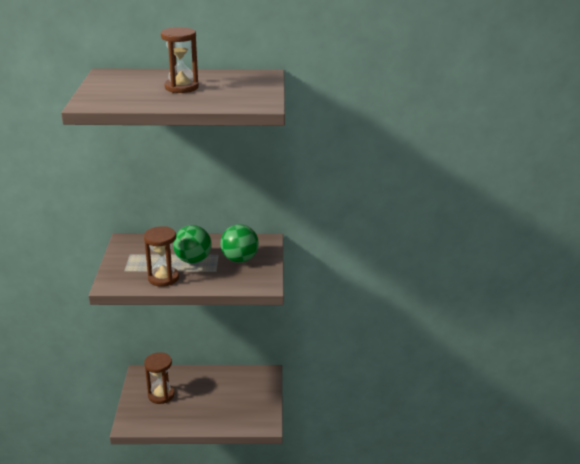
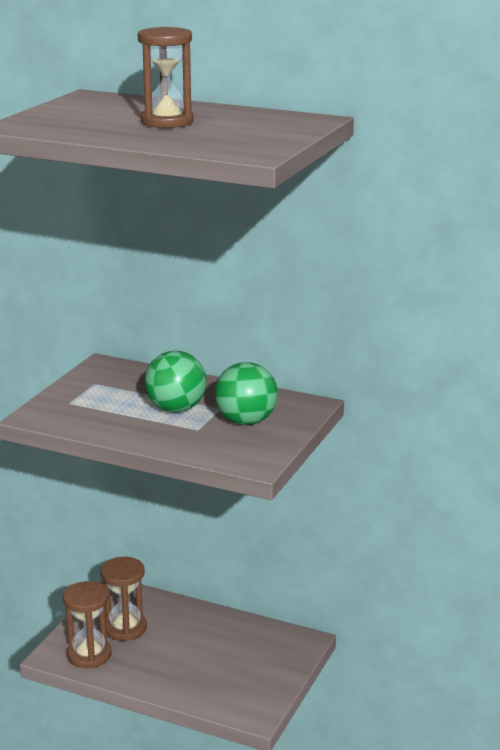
camera: 25 degrees right, 5 degrees down
(163, 278) = (114, 423): brown hourglass -> brown hourglass (89, 655)

